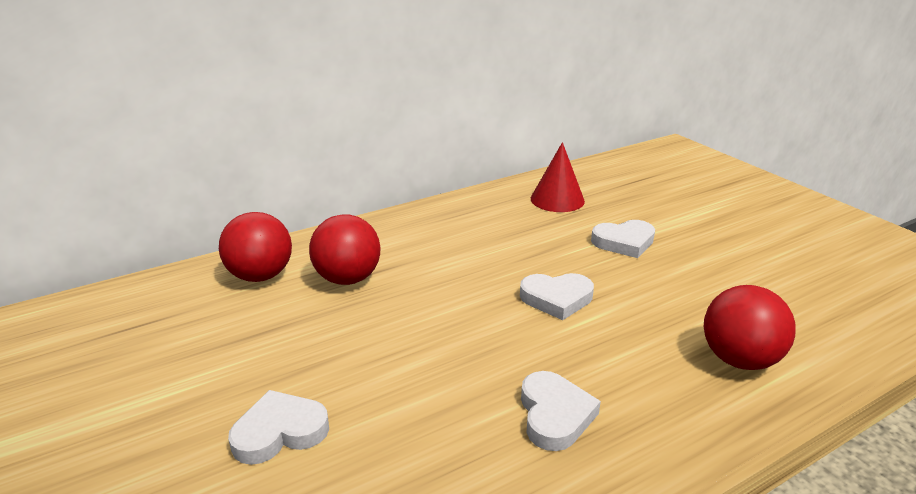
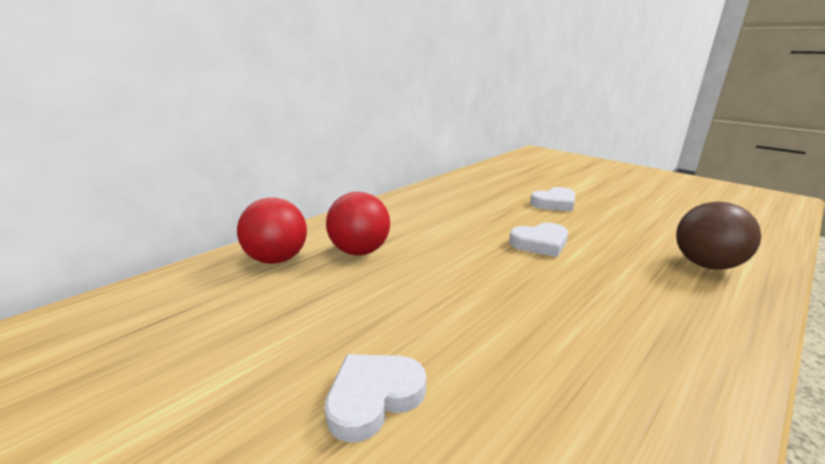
camera: 15 degrees left, 5 degrees down
(554, 415) = (616, 329): white heart -> none
(557, 199) = (486, 184): red cone -> none
(739, 359) = (705, 264): red ball -> brown ball

